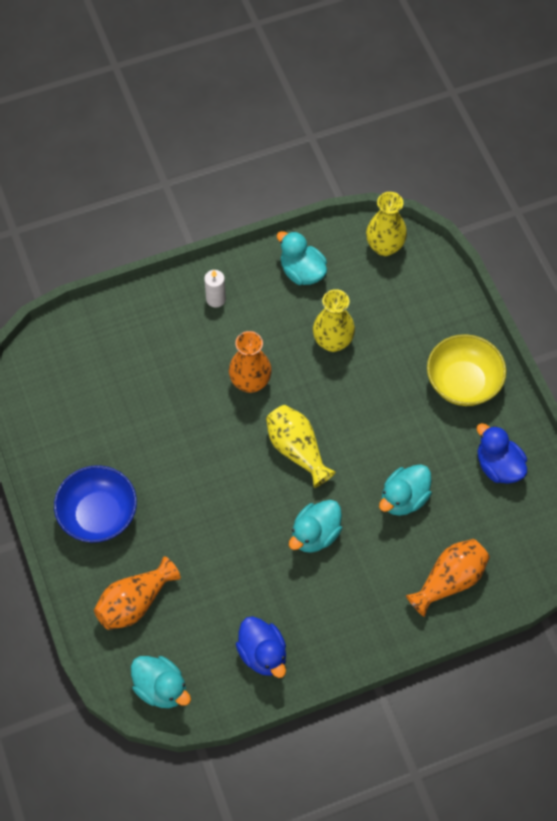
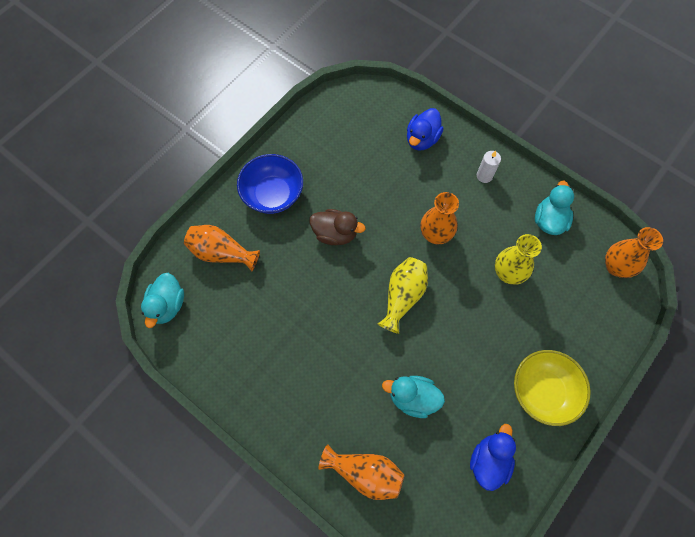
camera: 60 degrees right, 5 degrees up
(187, 476) = (335, 233): none -> brown duck
(263, 654) = (228, 361): blue duck -> blue duck (422, 139)
(315, 534) = (343, 347): turquoise duck -> none
(384, 246) = (616, 267): yellow vase -> orange vase

